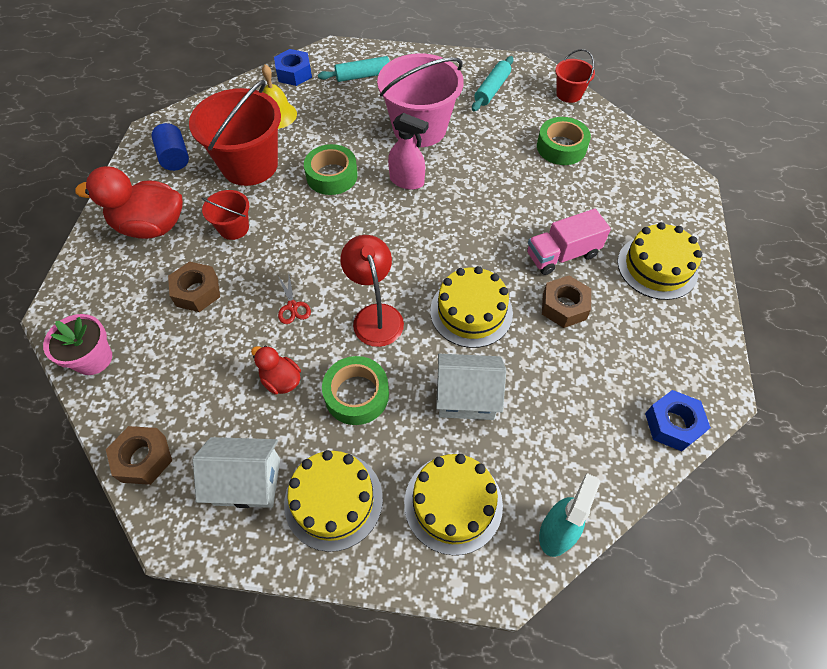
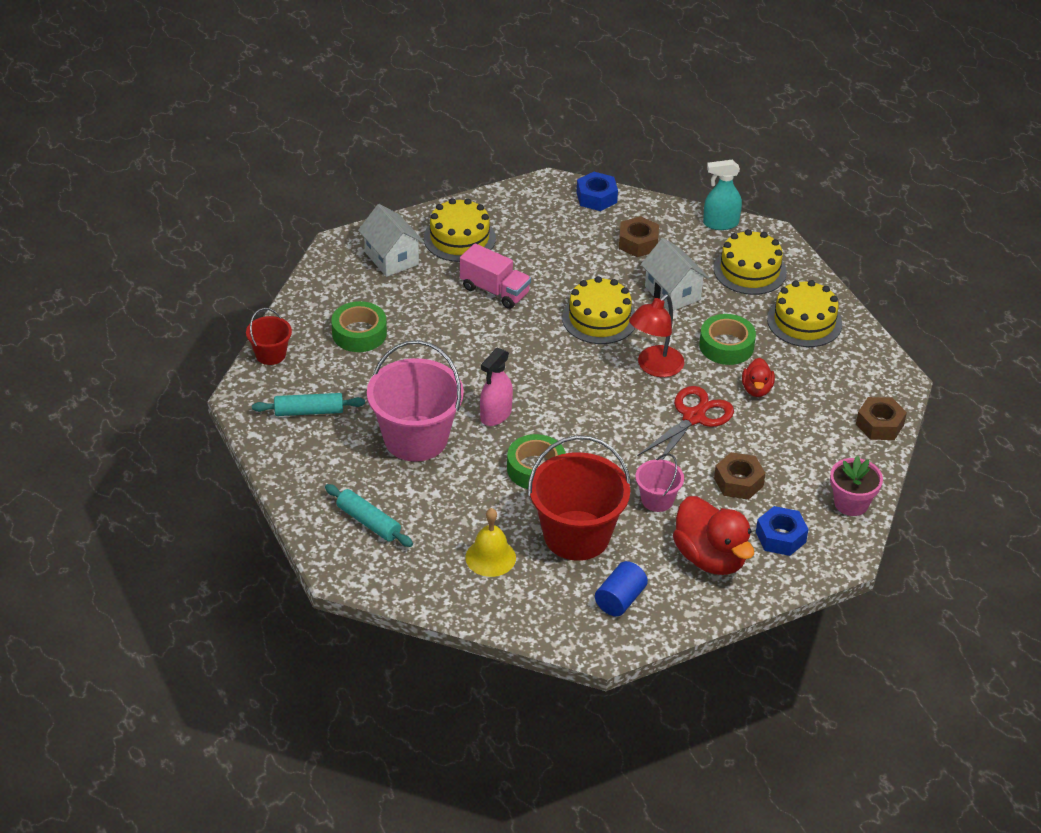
camera: 125 degrees left, 15 degrees down
(234, 228) = (657, 500): red bucket -> pink bucket
(247, 481) = (837, 366): white house -> white house (391, 258)
(292, 306) = (693, 417): red scissors -> red scissors, size x1.99
(294, 73) = (412, 583): blue nut -> blue nut (780, 537)
(407, 181) = (495, 415): pink spray bottle -> pink spray bottle turned 135 degrees counterclockwise
(564, 306) = (546, 273): brown nut -> brown nut (638, 243)

